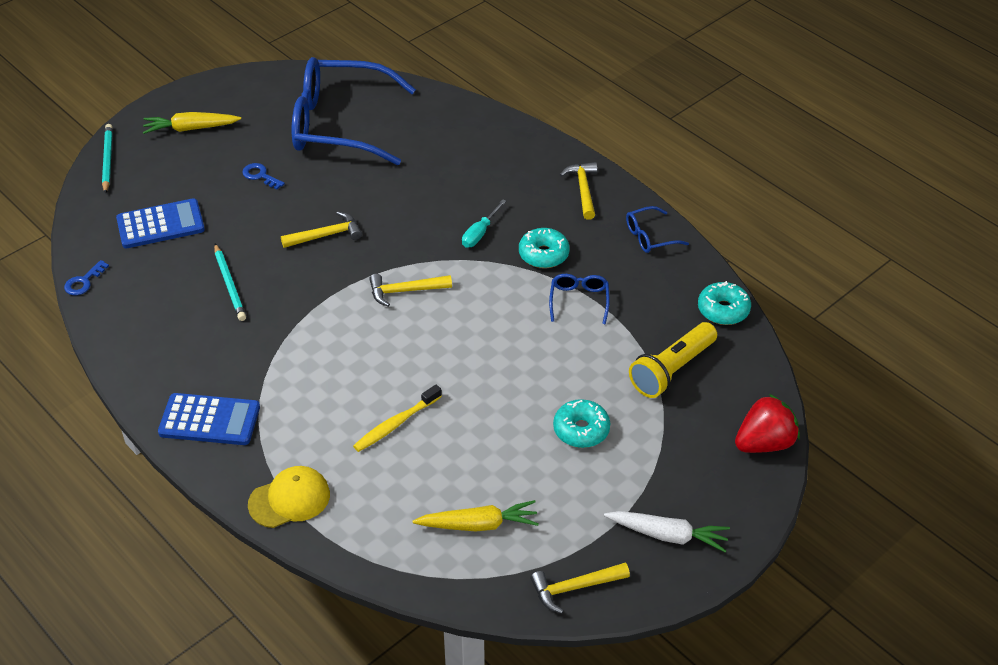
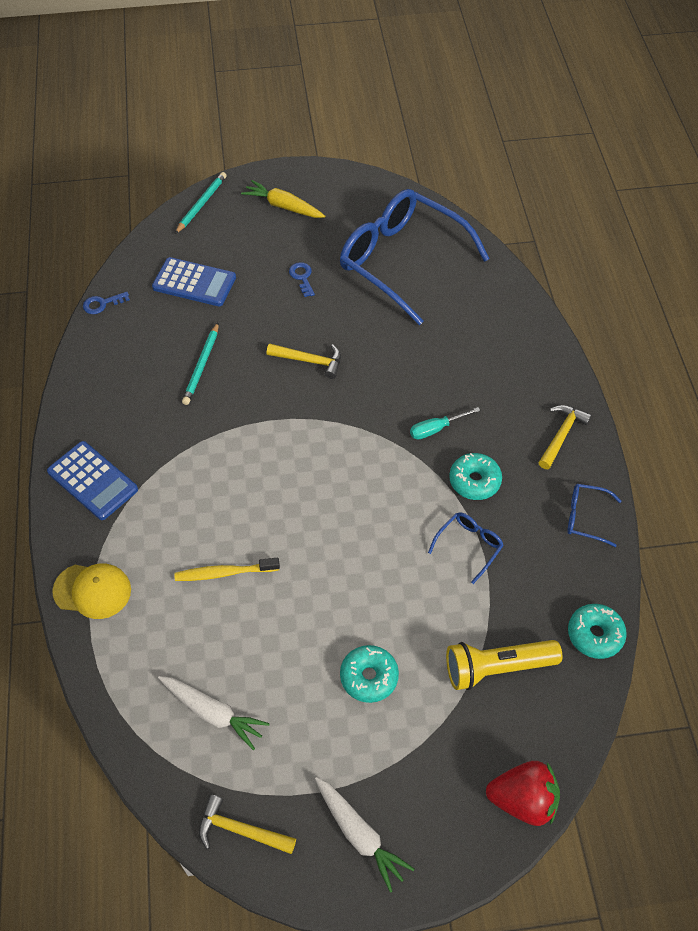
camera: 35 degrees right, 10 degrees up
(405, 291) = (330, 450): yellow hammer -> none
(478, 524) = (213, 713): yellow carrot -> white carrot

